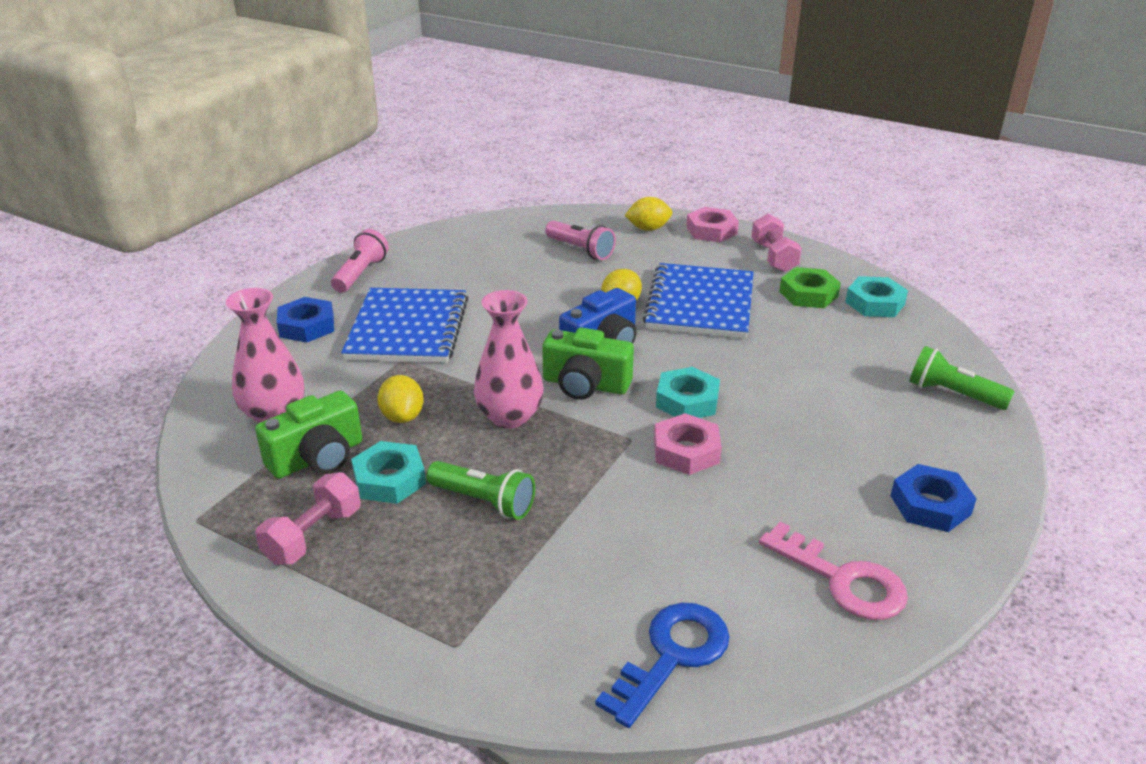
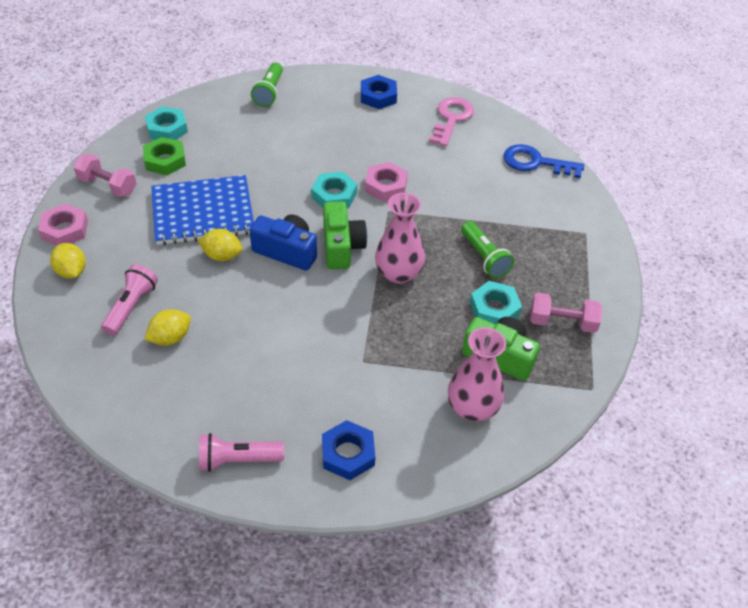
camera: 115 degrees left, 15 degrees up
(402, 417) = (431, 329): yellow lemon -> yellow lemon (170, 338)
(408, 329) = (318, 377): blue notebook -> none
(484, 502) = (484, 258): green flashlight -> green flashlight turned 150 degrees clockwise
(773, 257) = (107, 185): pink dumbbell -> pink dumbbell turned 60 degrees clockwise

